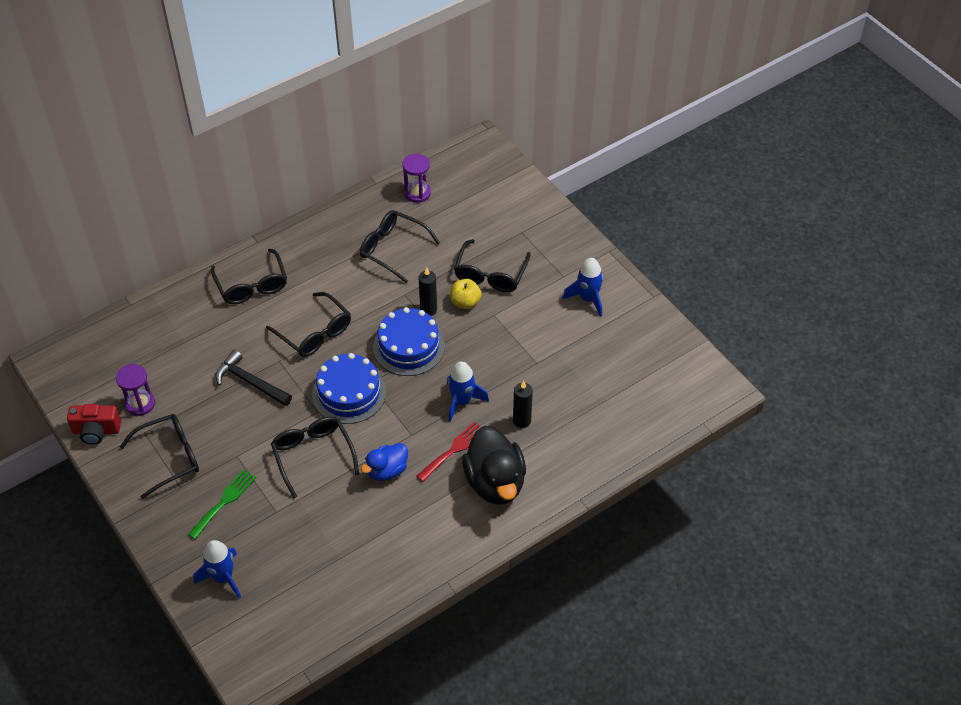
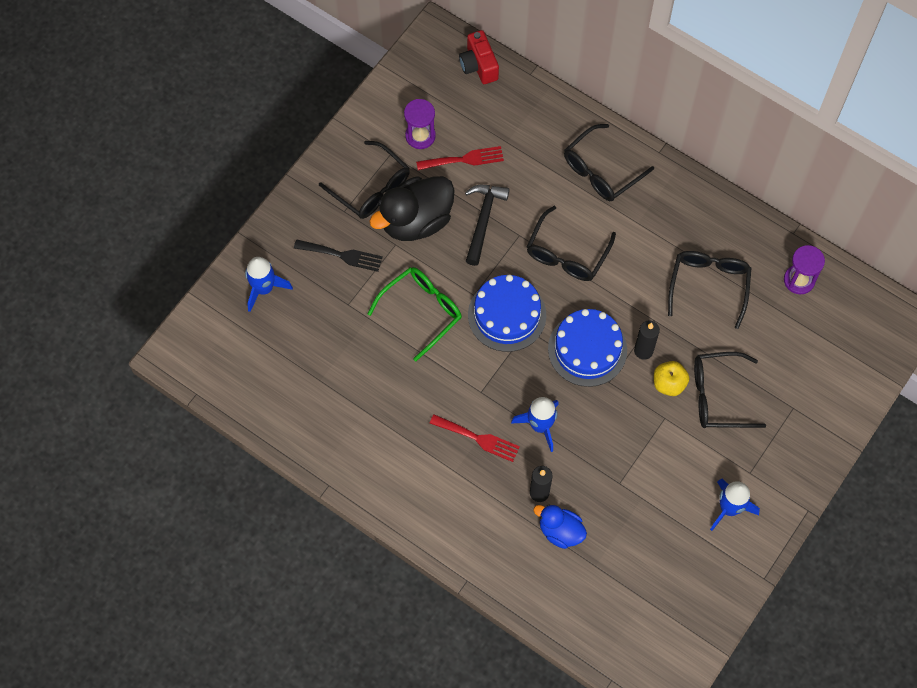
camera: 70 degrees right, 15 degrees up
(96, 431) = (376, 114): red camera -> red camera (478, 65)
(183, 378) = (464, 159): none -> red fork
(224, 501) = (342, 255): green fork -> black fork
(313, 455) = (422, 311): black glasses -> green glasses
(387, 470) = (430, 385): blue duck -> blue duck (560, 531)
(495, 482) = (455, 491): black duck -> black duck (416, 221)

